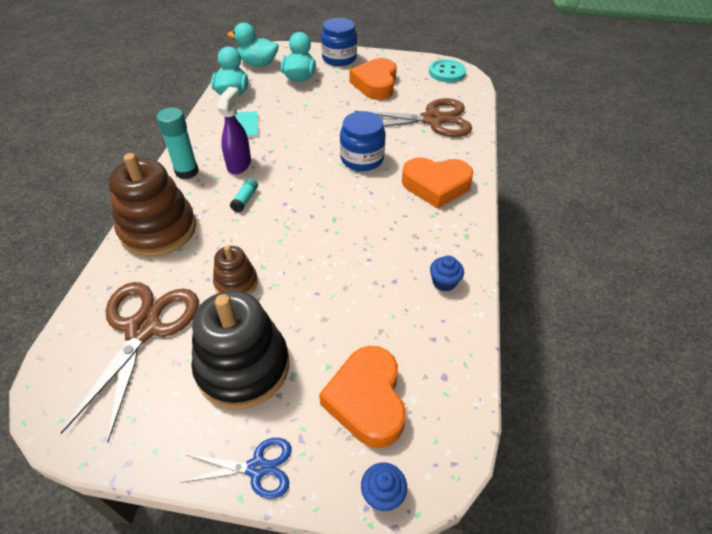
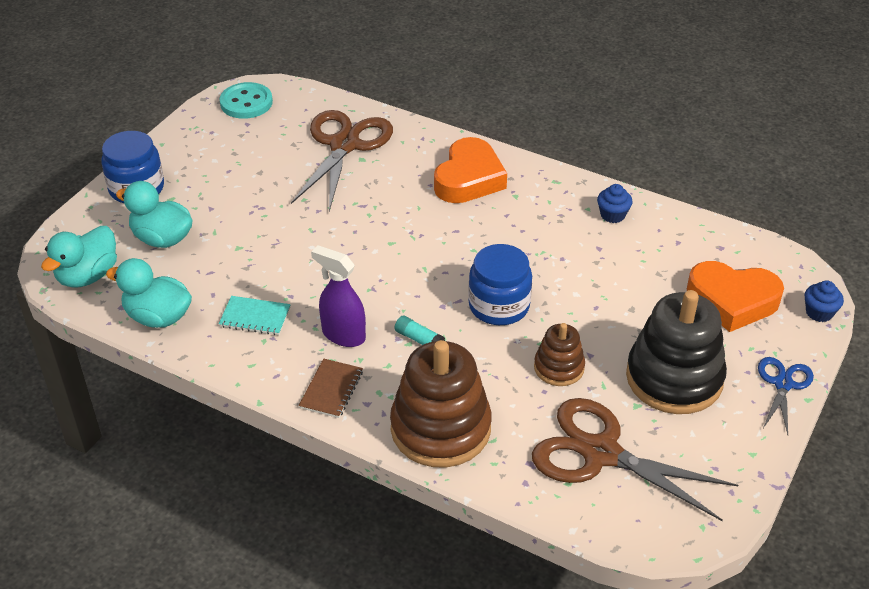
camera: 70 degrees left, 5 degrees down
(187, 171) = (331, 389): turquoise glue stick -> brown notebook
(362, 159) = (390, 223): blue jar -> blue jar (499, 306)
(375, 84) = (231, 171): orange heart -> none

